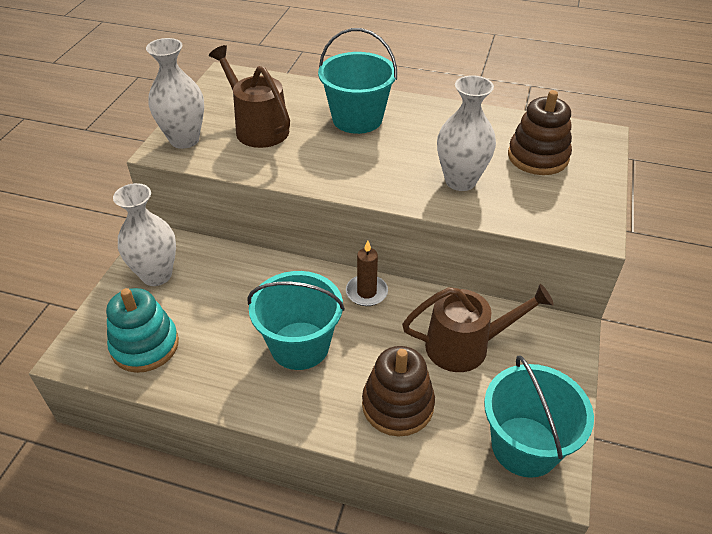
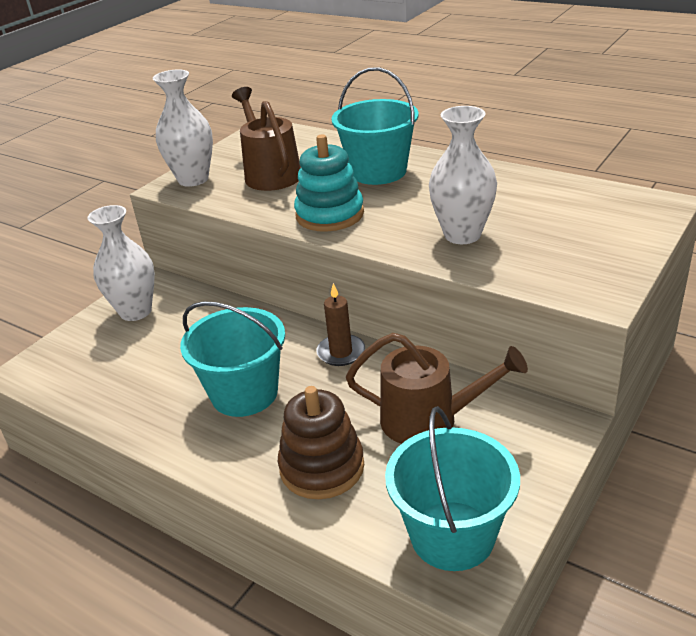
camera: 20 degrees right, 10 degrees down
(145, 345) = (93, 372): turquoise stacking toy -> turquoise stacking toy (330, 215)
(538, 157) = (568, 219): brown stacking toy -> none

